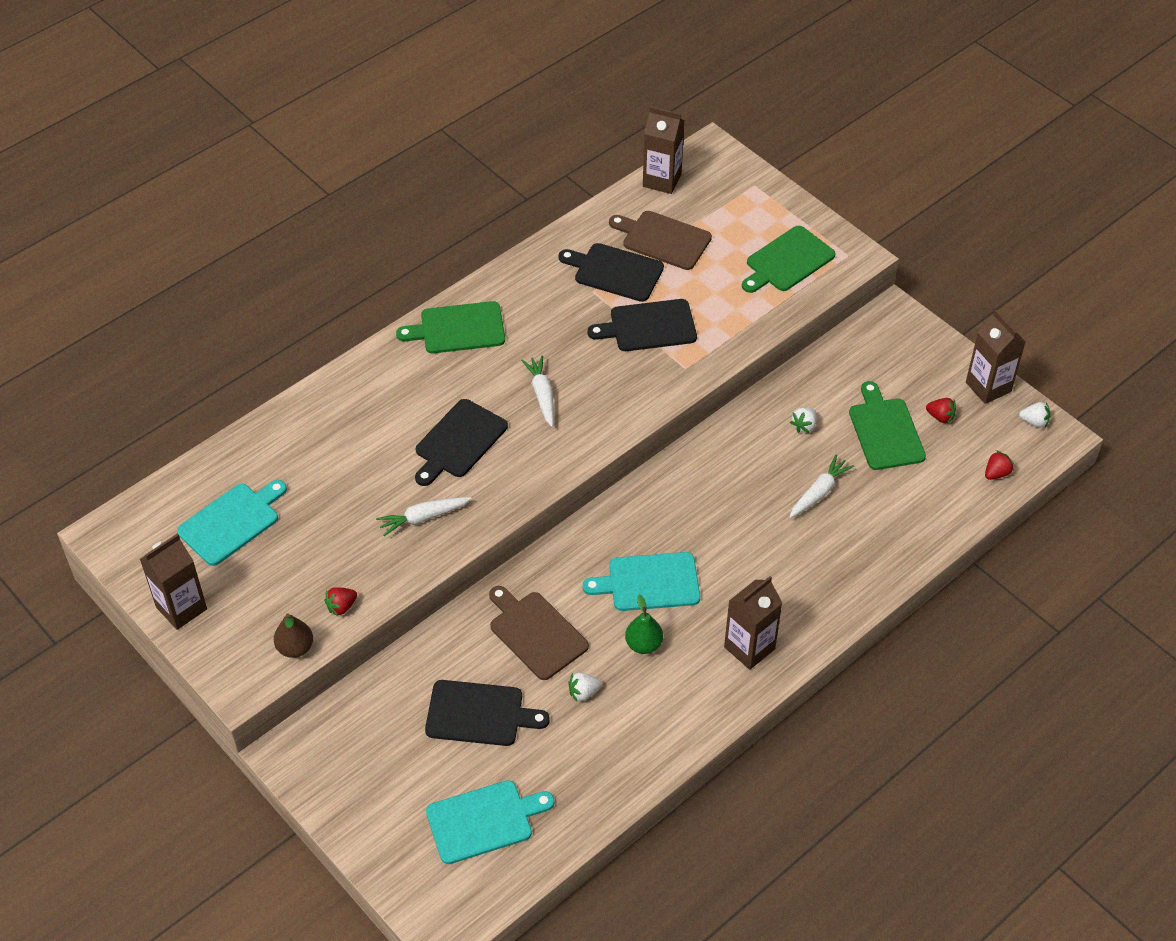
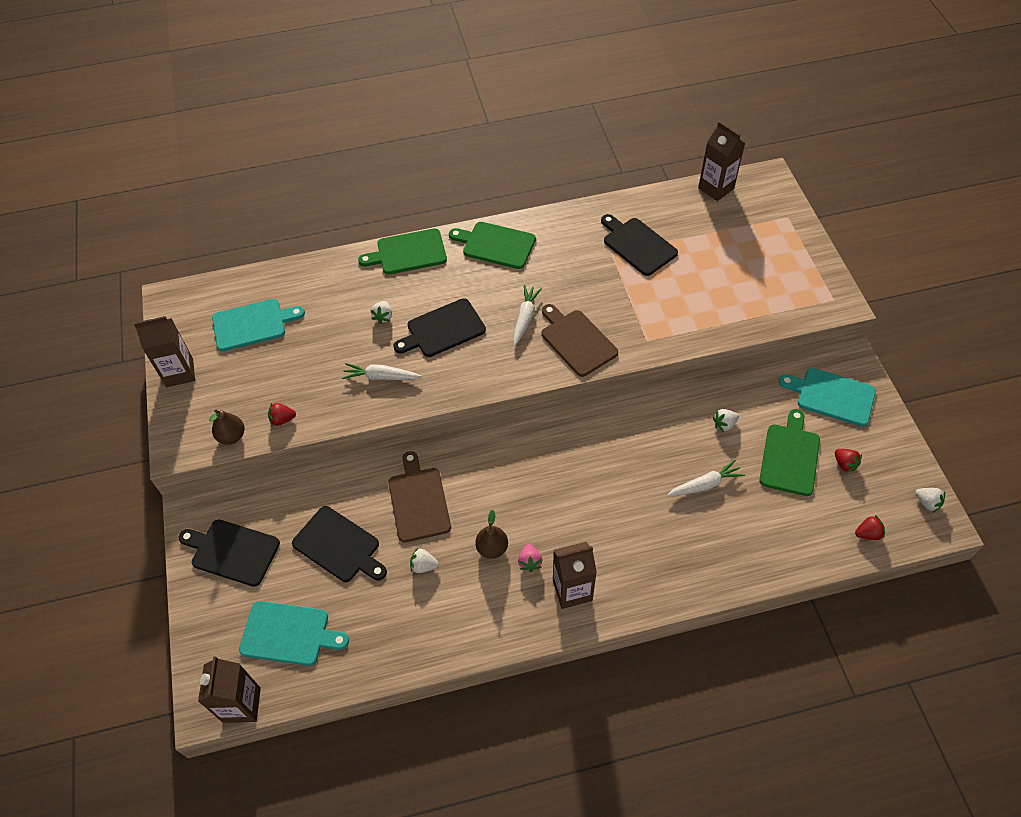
camera: 30 degrees right, 5 degrees up
(381, 454) = (383, 317): none -> white strawberry
(643, 644) = (492, 548): green pear -> brown pear
(648, 326) = (638, 296): black cutting board -> black cutting board (232, 551)
(649, 582) = (526, 499): turquoise cutting board -> turquoise cutting board (832, 396)
(663, 239) = (689, 233): brown cutting board -> brown cutting board (576, 341)
(690, 640) = (529, 562): none -> pink strawberry
(787, 261) = (780, 286): green cutting board -> green cutting board (408, 252)
(988, 387) = (901, 455): brown carton -> brown carton (241, 705)

